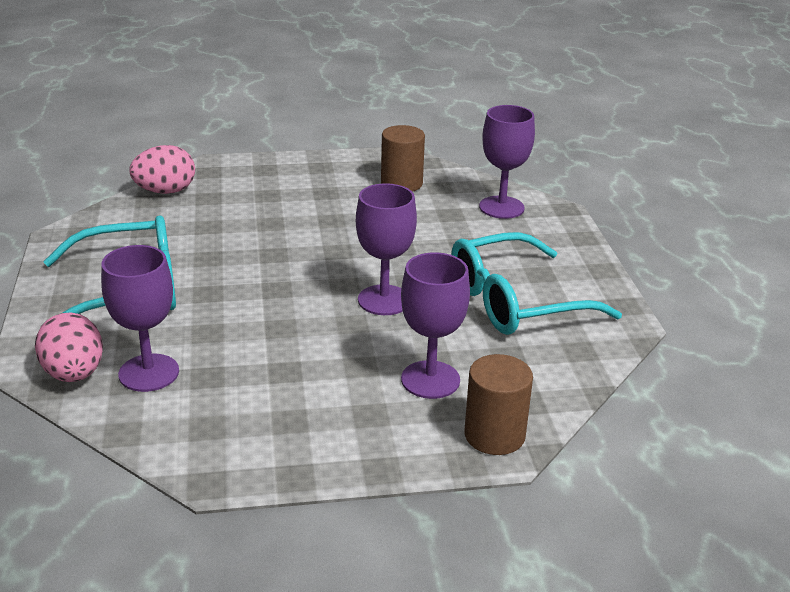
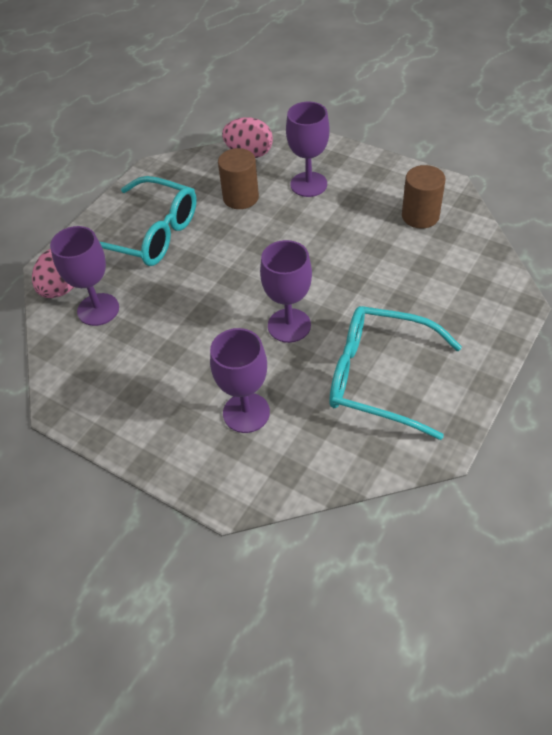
camera: 45 degrees right, 20 degrees up
(494, 435) = (237, 484): brown cylinder -> brown cylinder (240, 197)
(501, 207) = (474, 277): purple goblet -> purple goblet (308, 184)

